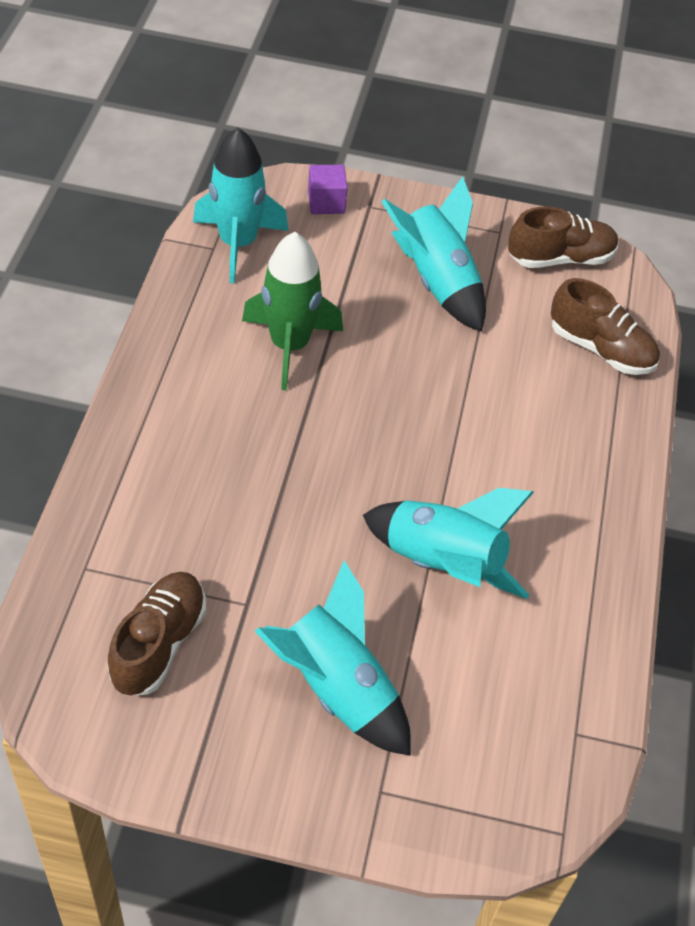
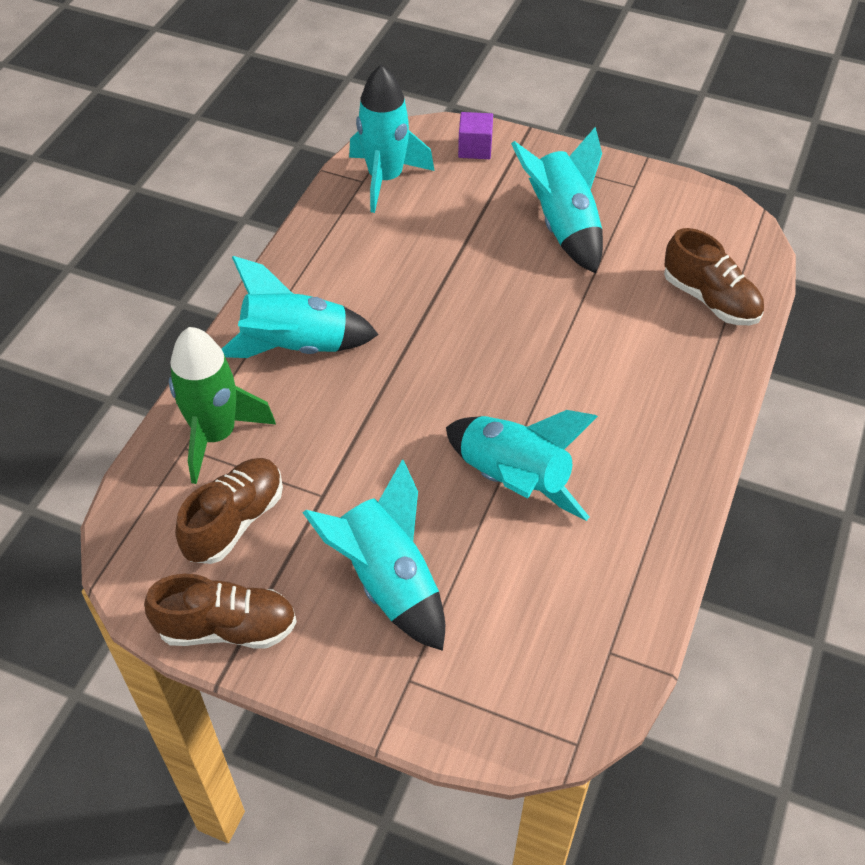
camera: 15 degrees right, 0 degrees up
(182, 442) = (296, 346): none -> turquoise rocket
(289, 345) = (413, 271): green rocket -> green rocket (216, 435)
(560, 258) = (688, 214): brown shoe -> brown shoe (227, 628)

